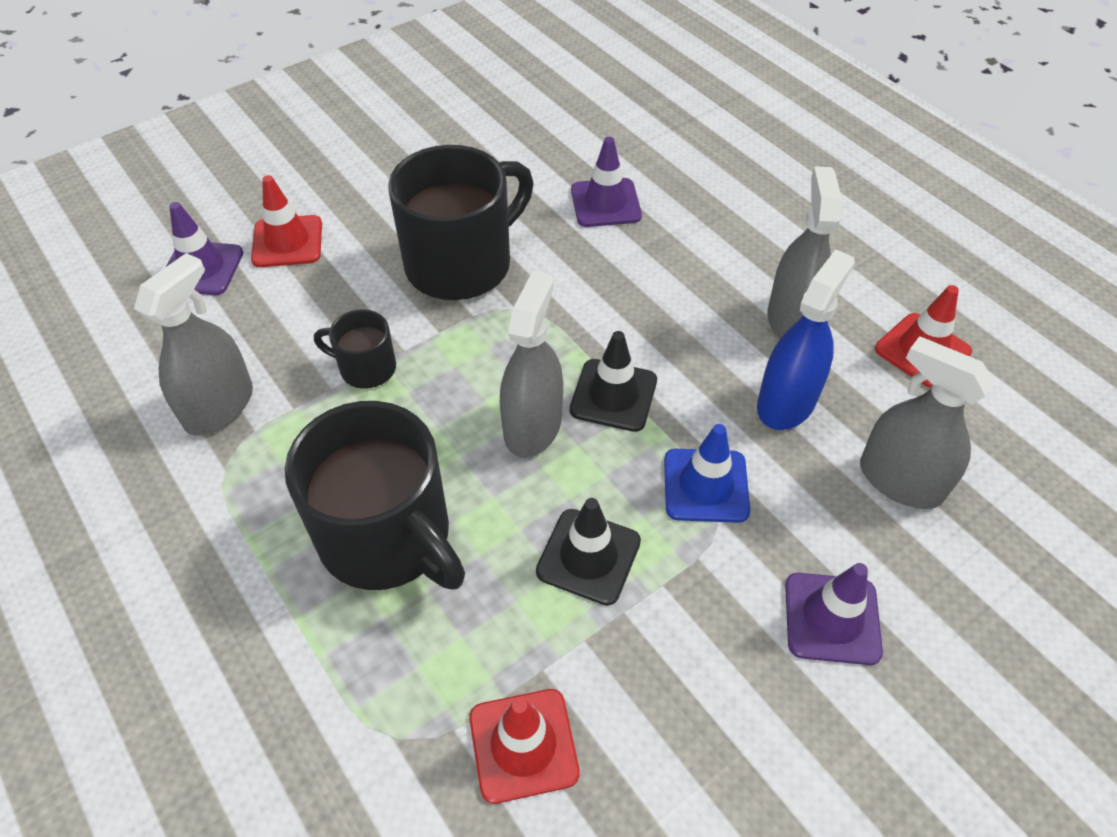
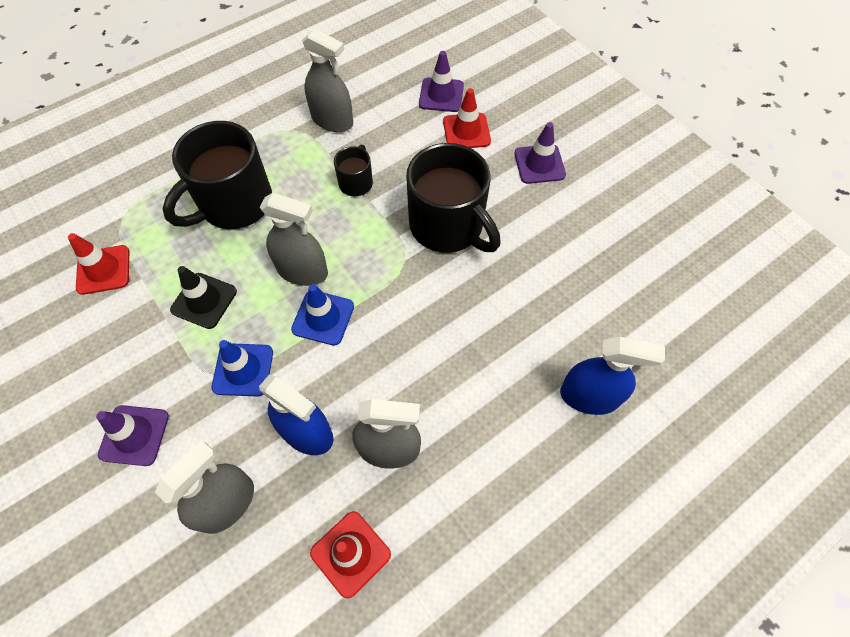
camera: 90 degrees right, 10 degrees up
(605, 203) = (519, 318): purple traffic cone -> purple traffic cone (539, 164)
(613, 395) = (323, 318): black traffic cone -> blue traffic cone
(700, 157) = (589, 396): none -> blue spray bottle

